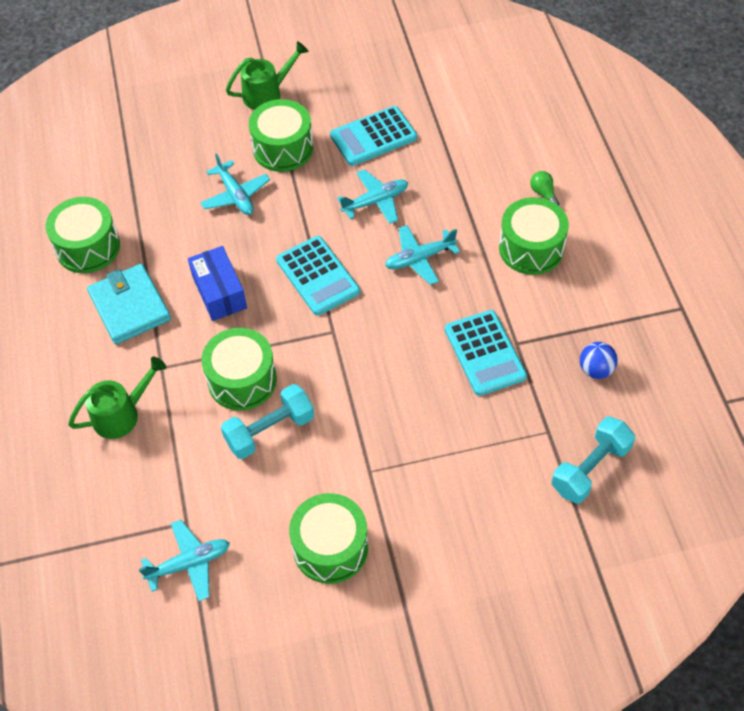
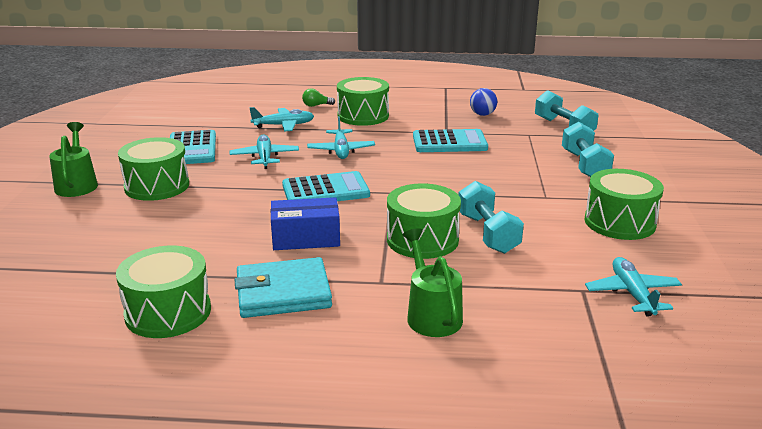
camera: 75 degrees left, 30 degrees down
(235, 195) = (189, 215): turquoise plane -> turquoise plane (283, 125)
(472, 503) = (584, 165): none -> turquoise dumbbell

